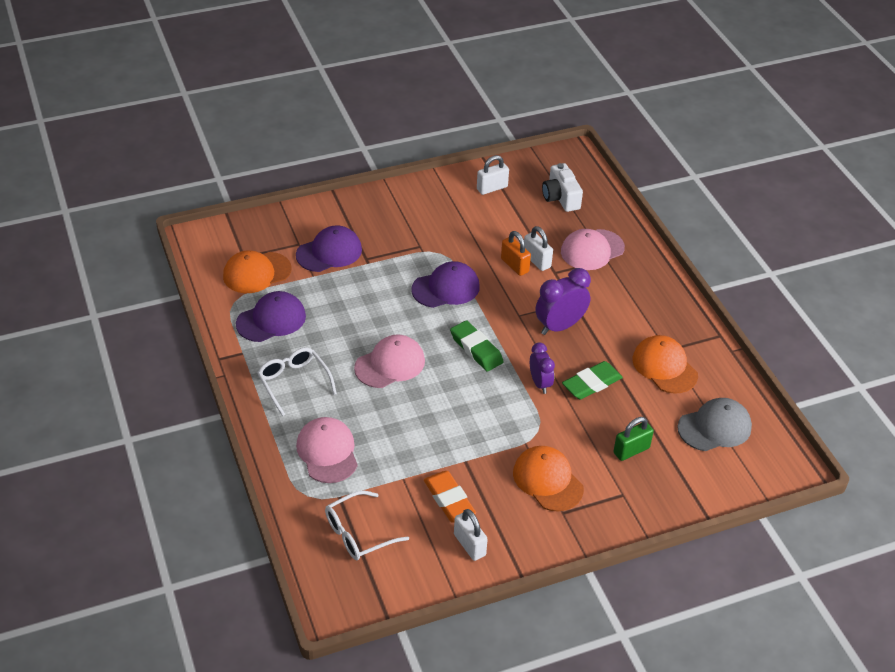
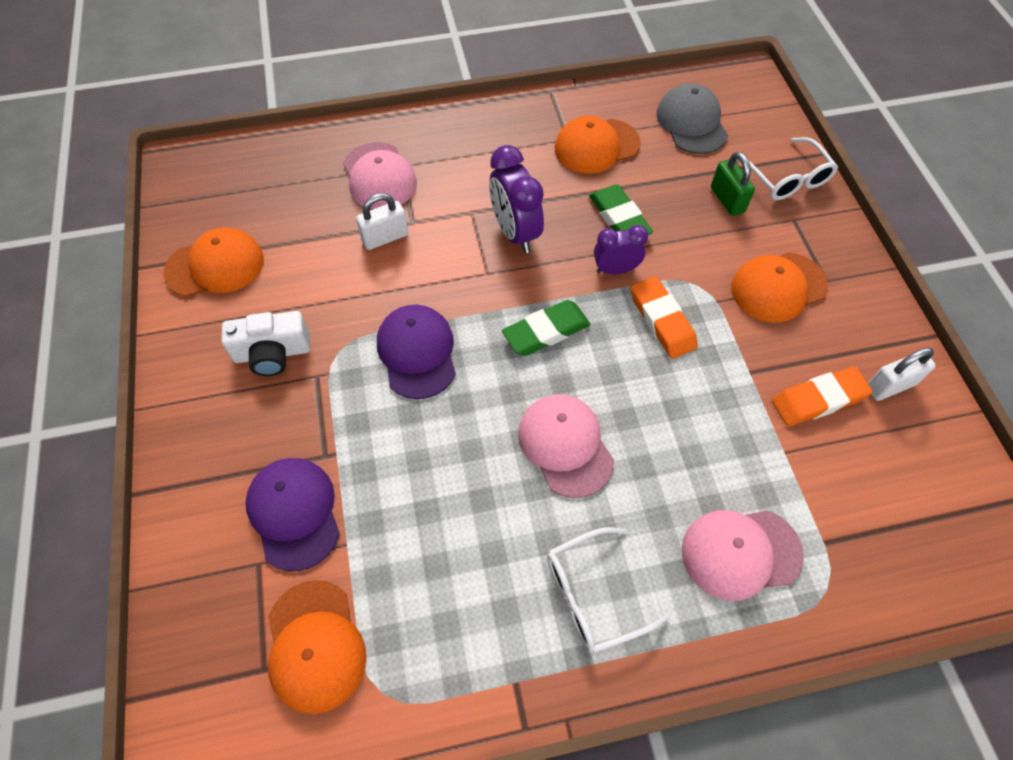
camera: 80 degrees left, 15 degrees up
(271, 320) = (441, 625): purple cap -> none
(358, 533) = (889, 522): white glasses -> white glasses (787, 179)
(492, 188) = (215, 266): white padlock -> orange cap
(499, 411) = (662, 320): none -> orange eraser
(514, 265) = (388, 263): orange padlock -> none
(560, 197) = (264, 191): white camera -> white camera (272, 353)

